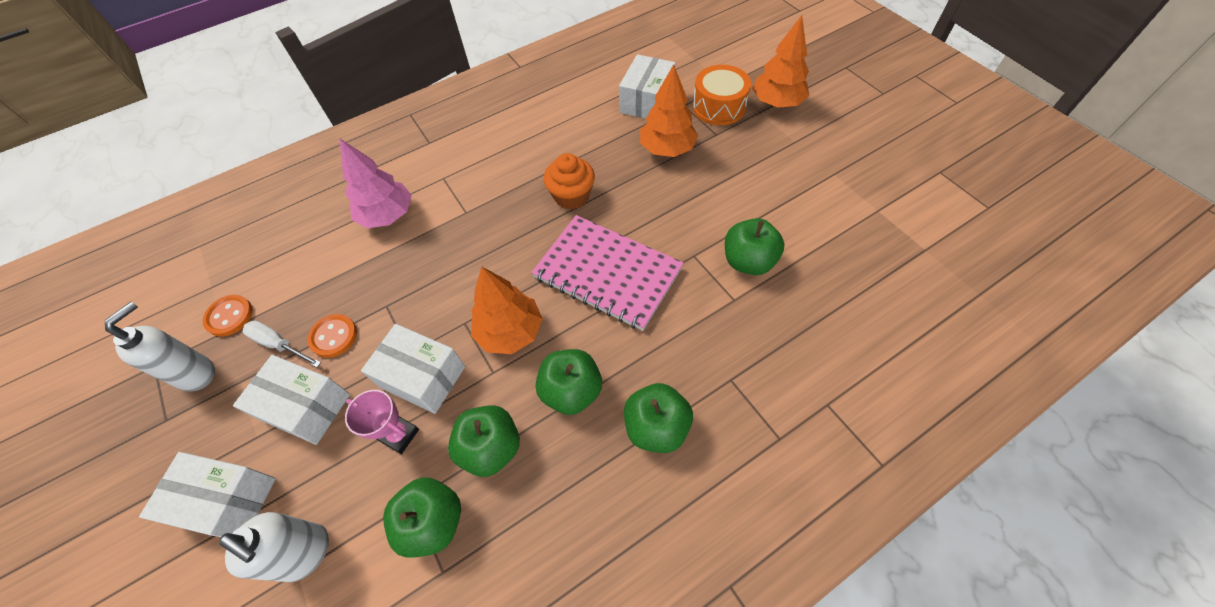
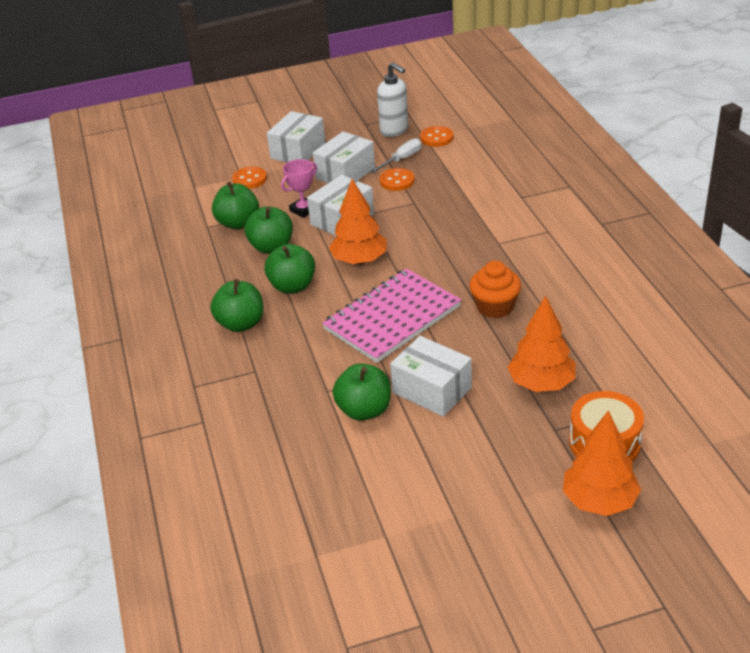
camera: 105 degrees right, 20 degrees down
(306, 553) = (249, 179): white soap dispenser -> orange button
(388, 216) = (510, 202): pink tree -> none
(647, 101) = (631, 382): white box -> white box (432, 390)

